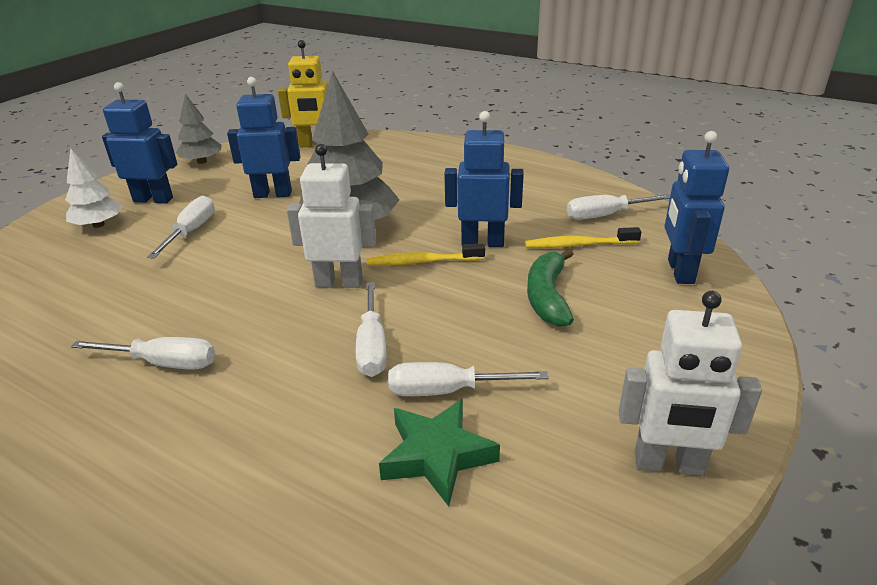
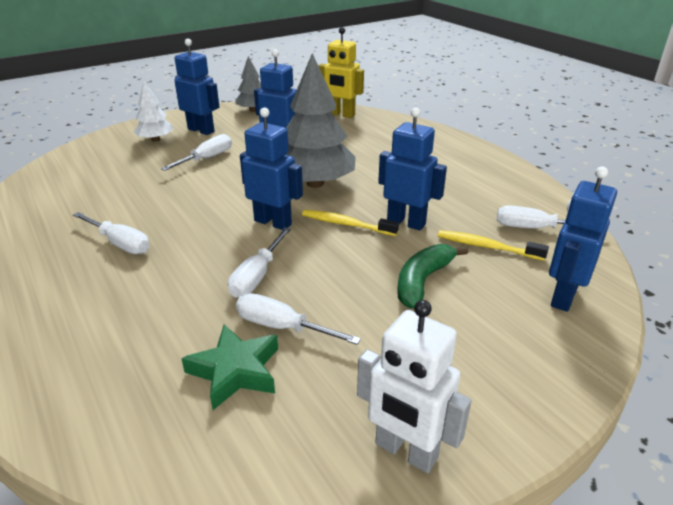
camera: 25 degrees right, 0 degrees up
(339, 282) = (273, 222): white robot -> blue robot

